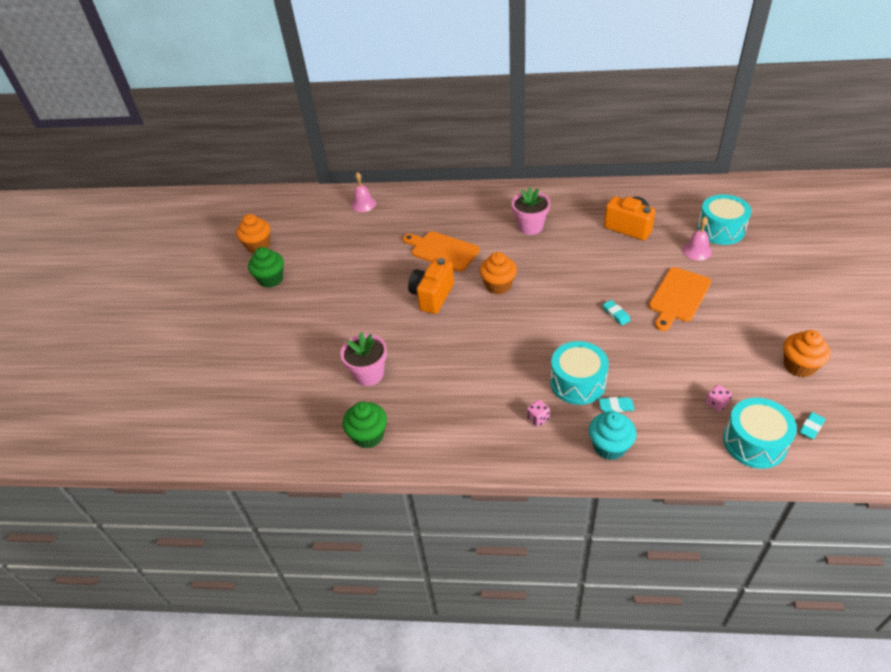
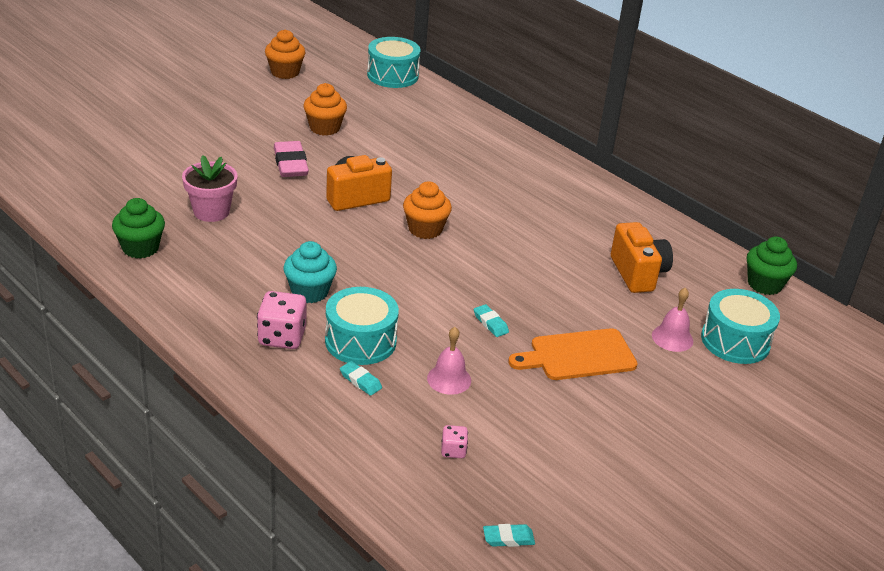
camera: 35 degrees right, 10 degrees down
(271, 279) = (254, 101): green cupcake -> green cupcake (764, 284)
(362, 304) = (291, 164): none -> pink eraser
(363, 204) = (421, 97): pink bell -> pink bell (449, 379)
(442, 250) = (425, 173): orange cutting board -> none
(530, 227) = (539, 209): pink flower pot -> none
(538, 418) = (282, 337): pink dice -> pink dice, size x1.90
(609, 447) = (301, 400): turquoise cupcake -> turquoise cupcake (309, 292)
(616, 314) = (490, 323): turquoise eraser -> turquoise eraser turned 45 degrees counterclockwise
(754, 442) = (431, 502): turquoise drum -> turquoise drum (392, 75)
(799, 366) = (593, 492): orange cupcake -> orange cupcake (324, 128)

